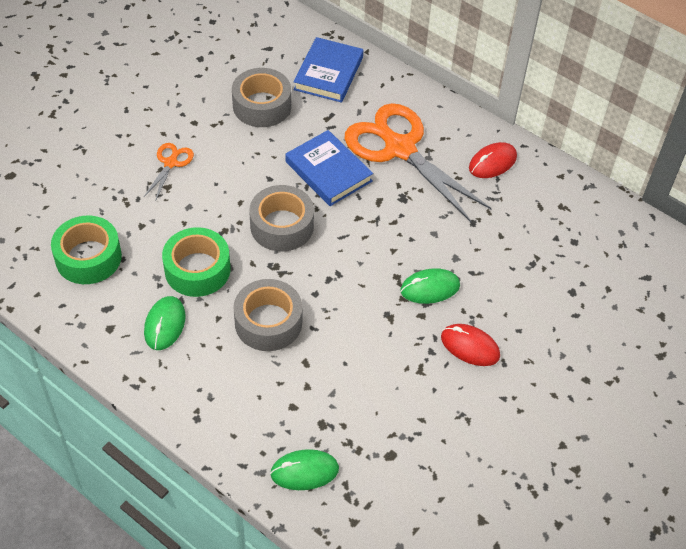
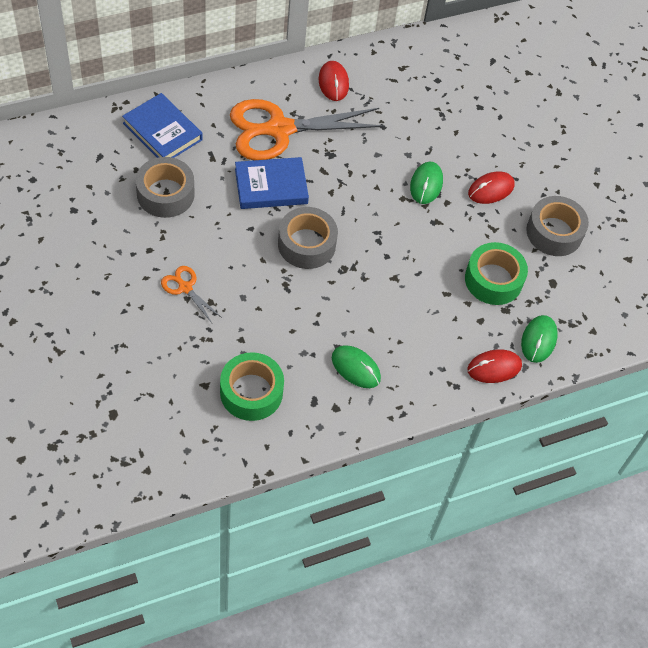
camera: 65 degrees left, 5 degrees up
(197, 269) = (314, 321): green tape -> green tape (493, 280)
(241, 443) = (494, 368): none -> red mouse
(268, 322) = (395, 299): grey tape -> grey tape (554, 232)

